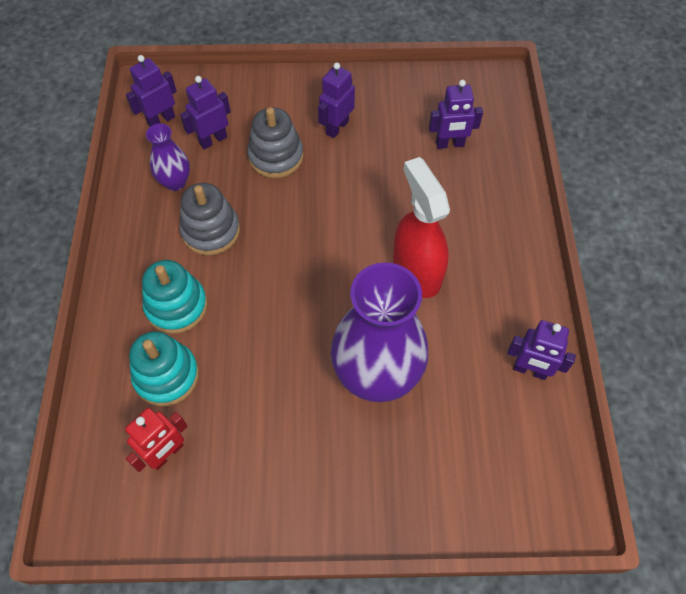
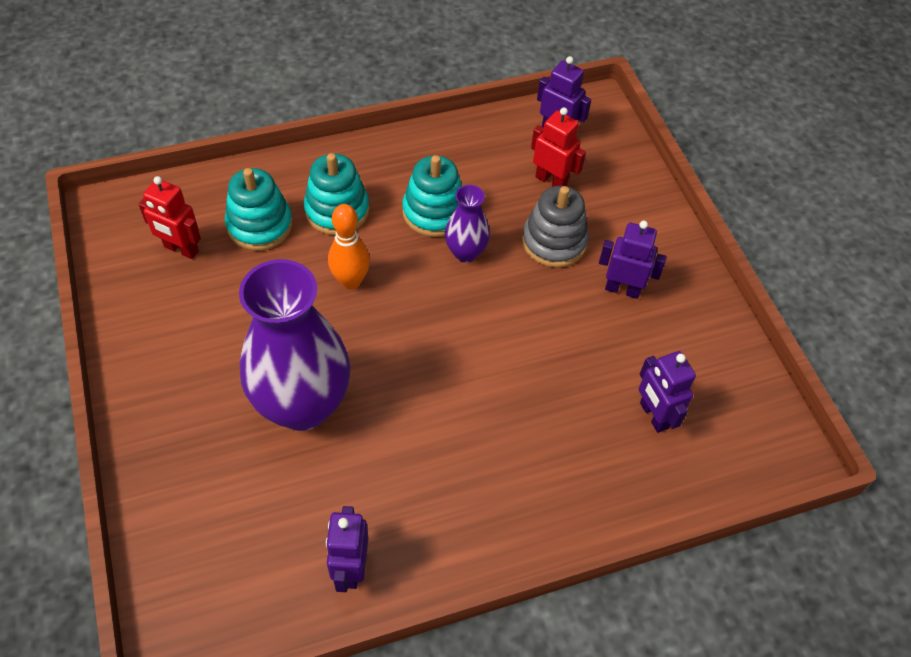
camera: 70 degrees right, 5 degrees down
(175, 182) = (483, 166): purple vase -> purple vase (465, 252)
(211, 231) = (434, 212): grey stacking toy -> turquoise stacking toy
(213, 140) = (551, 181): purple robot -> red robot
(261, 312) = (351, 281): none -> orange bowling pin
(416, 271) = (449, 416): red spray bottle -> none

